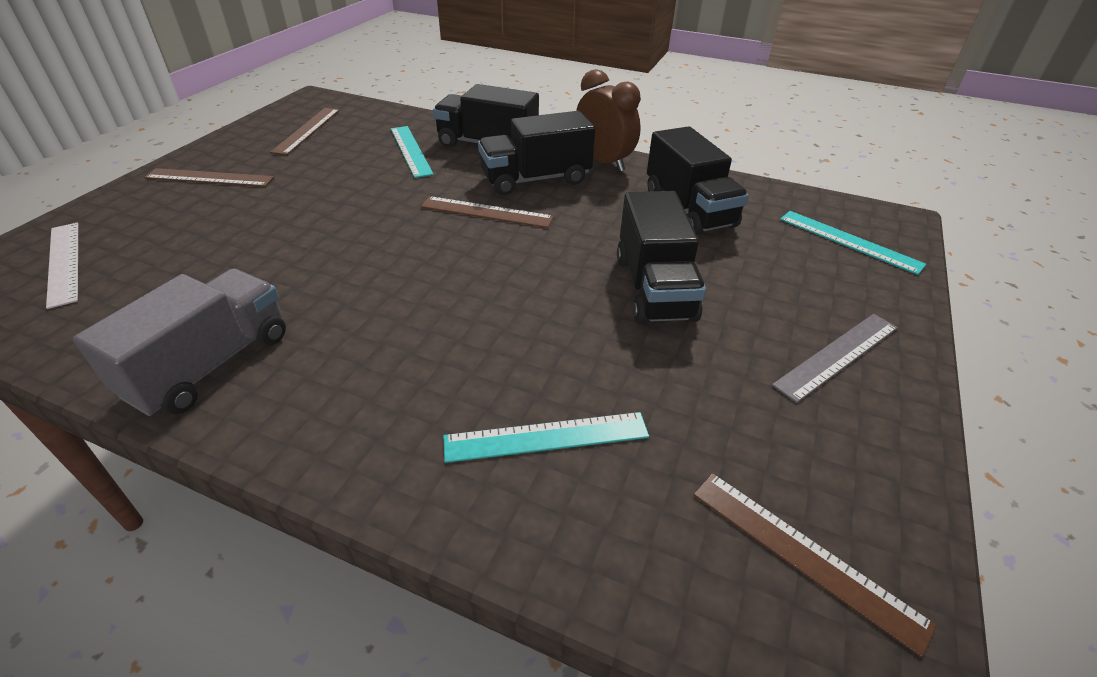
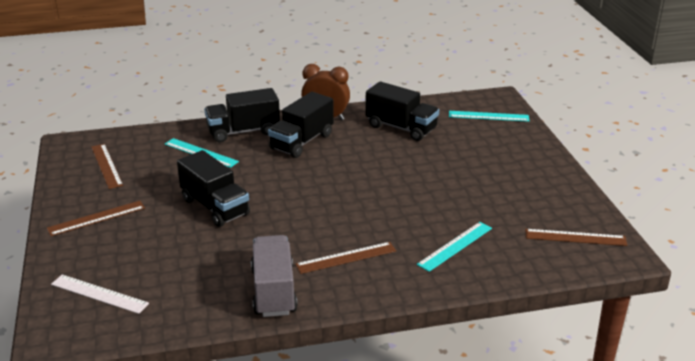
camera: 35 degrees left, 10 degrees down
(486, 212) = (301, 170): brown ruler -> brown ruler (346, 258)
(654, 288) = (429, 172): black truck -> black truck (215, 207)
(837, 355) = (528, 169): grey ruler -> none

